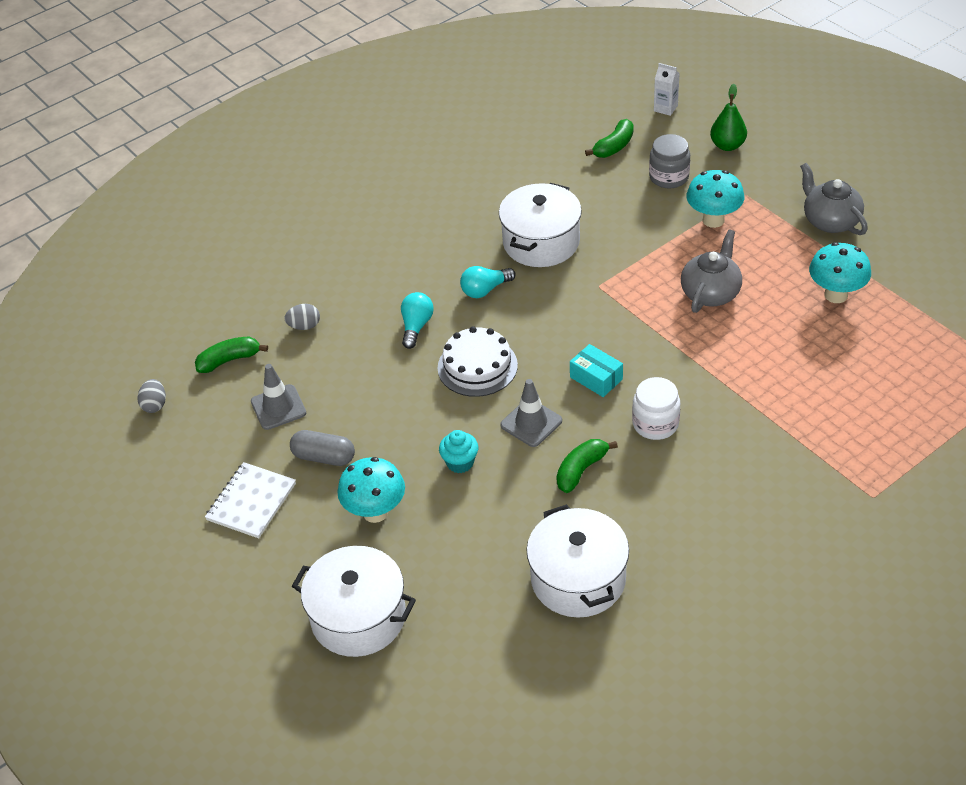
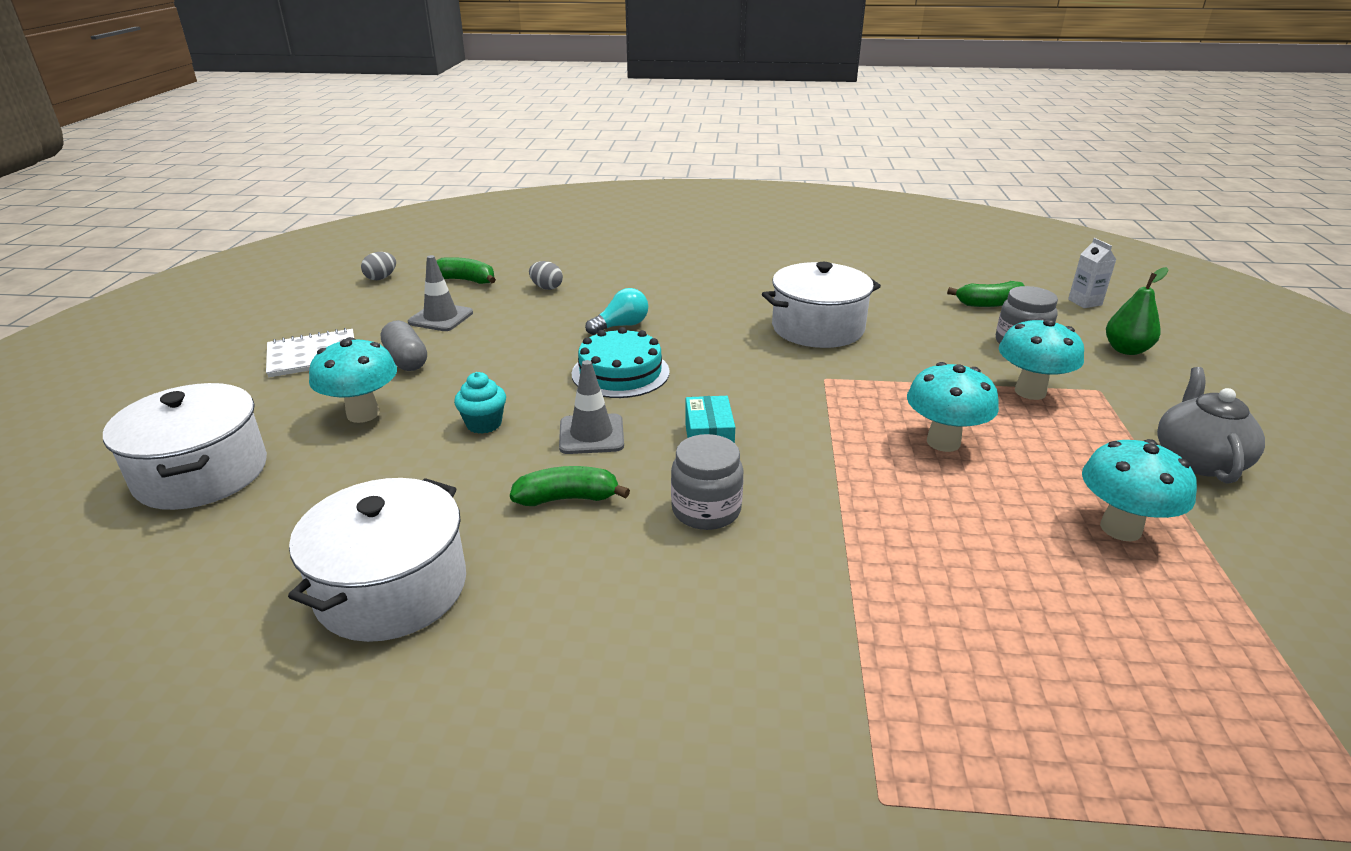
camera: 40 degrees right, 15 degrees down
(477, 366) = (620, 372): white cake -> turquoise cake
(485, 290) = (715, 332): turquoise light bulb -> none
(655, 424) = (706, 510): white jar -> grey jar
(711, 293) = (943, 442): grey teapot -> turquoise mushroom

